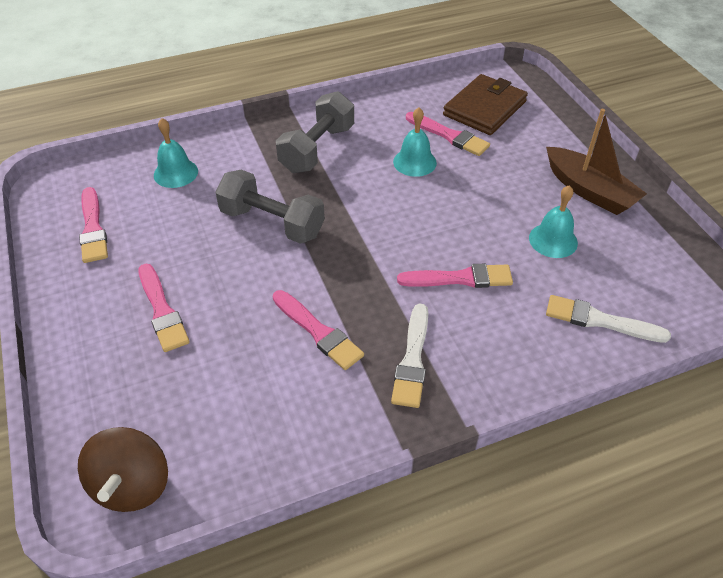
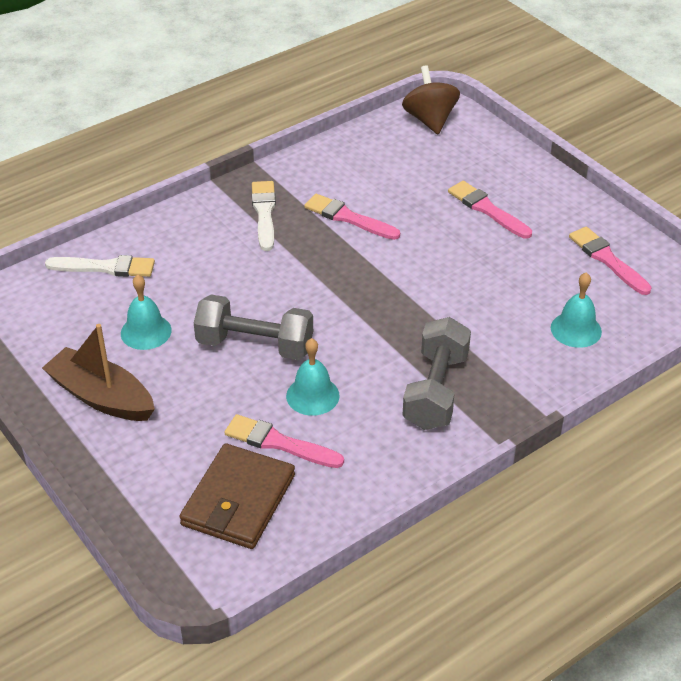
camera: 165 degrees right, 5 degrees down
(272, 223) = (438, 296): grey dumbbell -> grey dumbbell (255, 345)
(460, 278) = (236, 279): pink brush -> none

